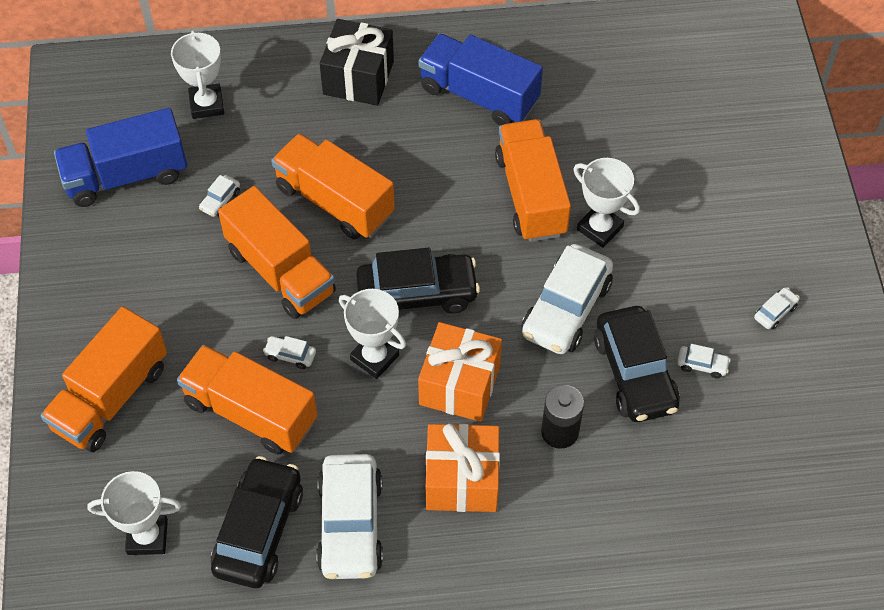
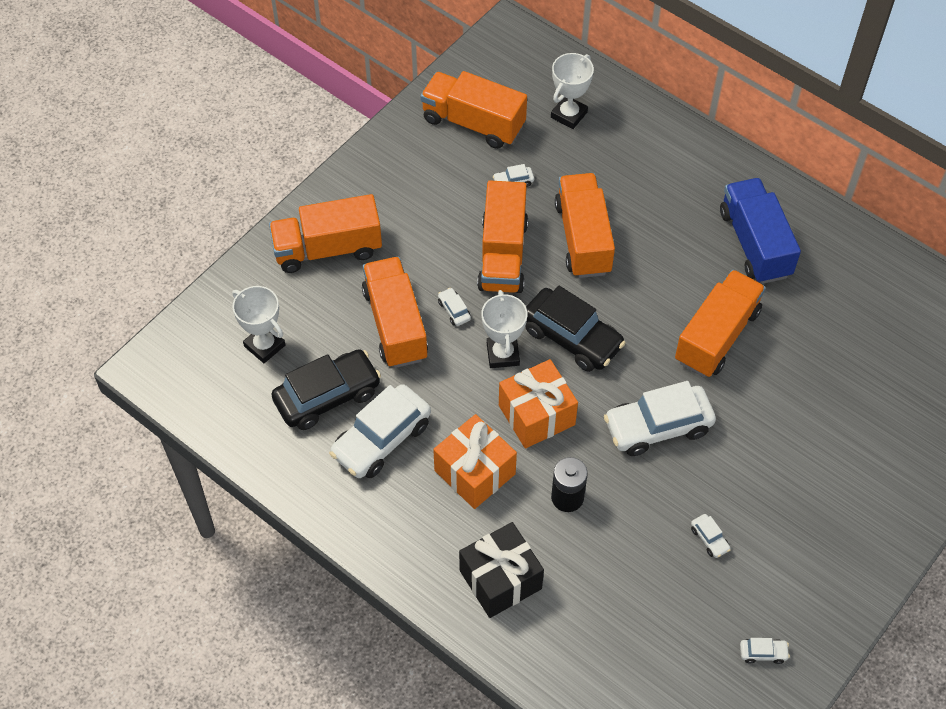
camera: 45 degrees right, 0 degrees up
(126, 176) = (473, 123): blue truck -> orange truck
(358, 78) = (685, 170): black gift -> black gift (500, 579)
(599, 228) = (740, 395): white trophy -> none
(634, 373) = (657, 505): black car -> none
(775, 312) = (801, 550): white car -> white car (763, 653)

